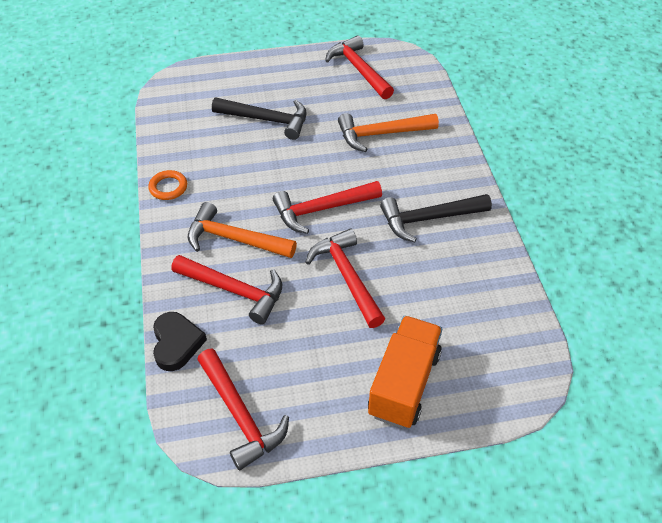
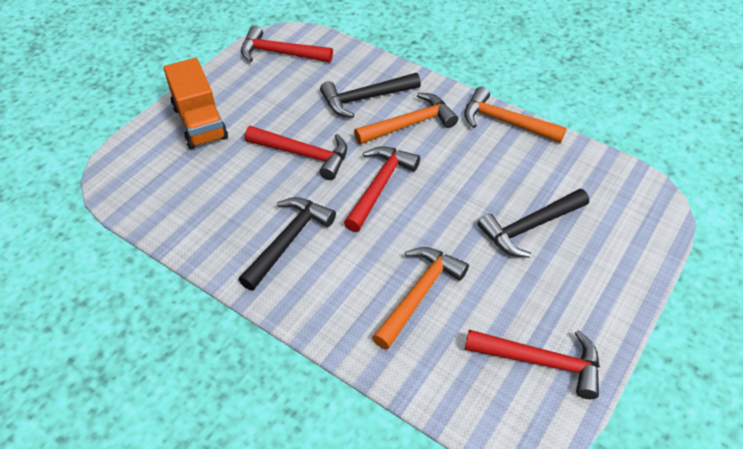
camera: 135 degrees right, 0 degrees up
(168, 187) = (505, 122): orange ring -> orange hammer
(176, 343) = (359, 56): black heart -> none
(234, 290) = (365, 99): red hammer -> black hammer

